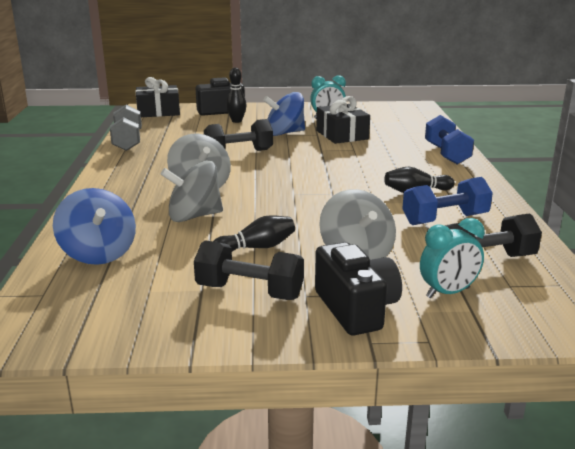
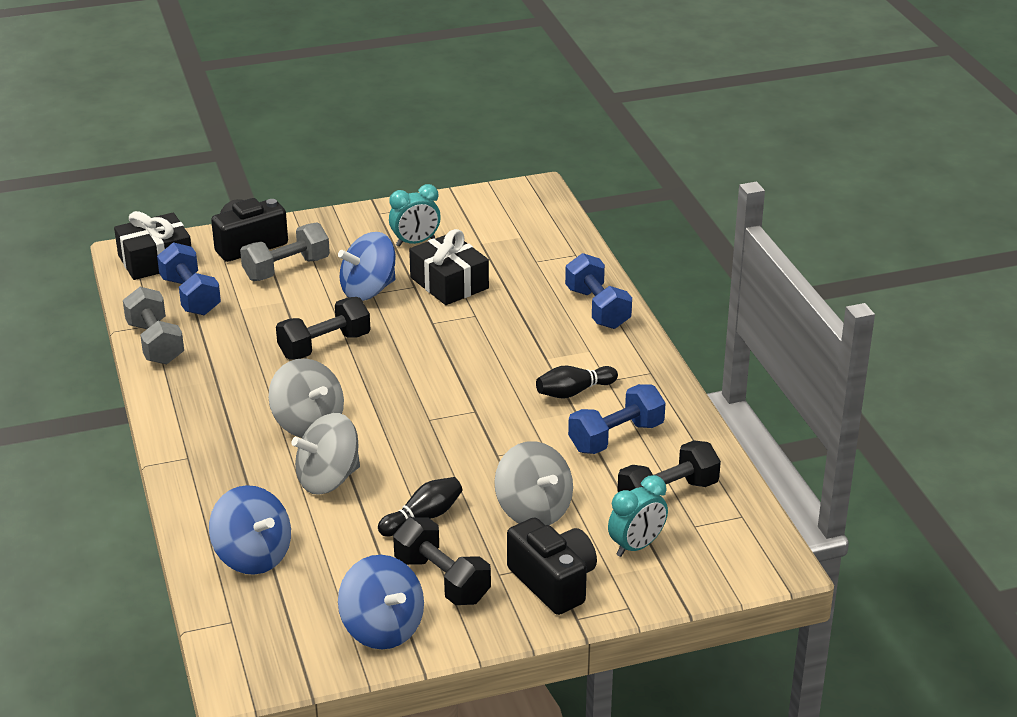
camera: 15 degrees left, 10 degrees up
(167, 126) = (190, 296): none -> blue dumbbell
(172, 320) = (382, 628): none -> blue spinning top
(236, 121) = (286, 269): black bowling pin -> grey dumbbell
(249, 292) = (442, 580): black dumbbell -> black dumbbell turned 45 degrees clockwise

